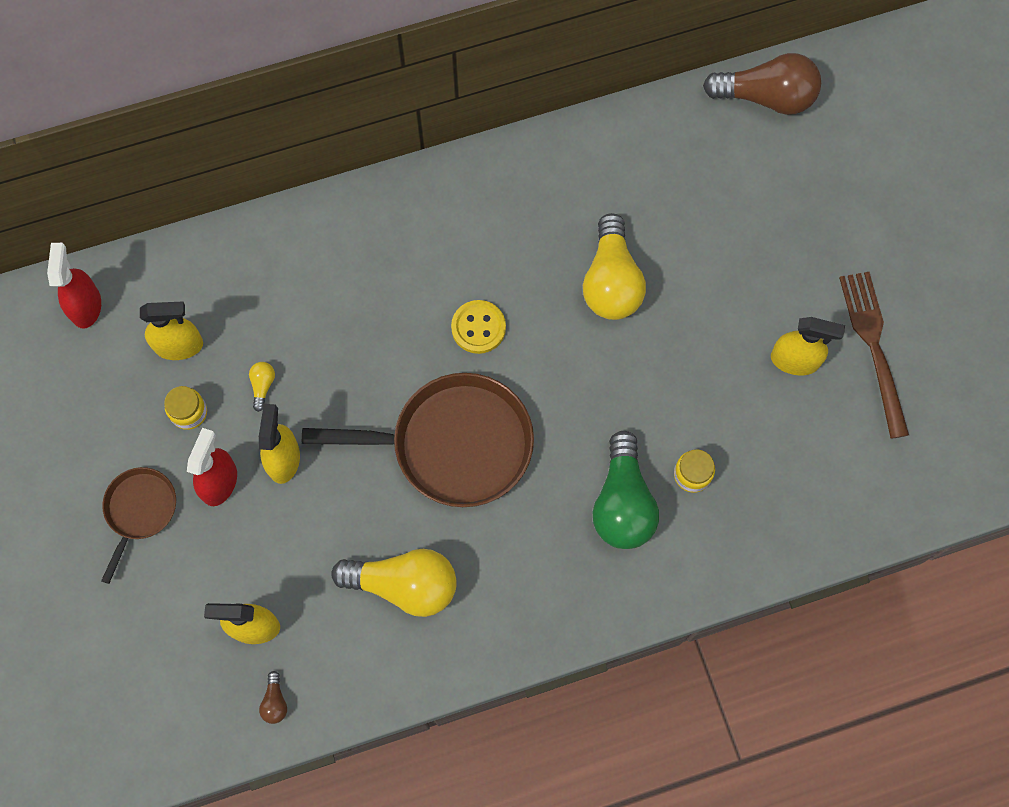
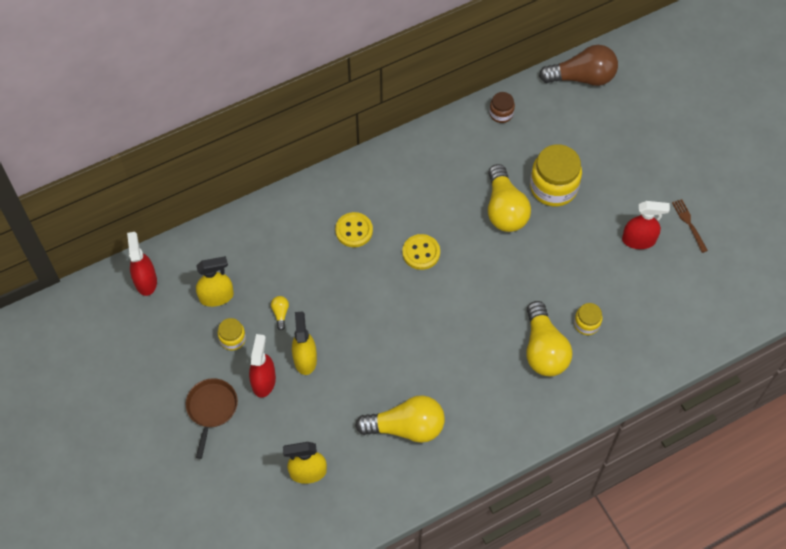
camera: 10 degrees left, 10 degrees down
(275, 701) = (333, 519): brown light bulb -> none
(390, 279) = (354, 230): none -> yellow button
(453, 444) = (420, 330): brown pan -> none
(622, 503) = (544, 349): green light bulb -> yellow light bulb
(637, 134) = (501, 113): none -> brown jar
(688, 259) = (553, 187): none -> yellow jar
(795, 360) = (638, 240): yellow spray bottle -> red spray bottle
(873, 347) = (689, 224): brown fork -> brown fork, size x0.52

